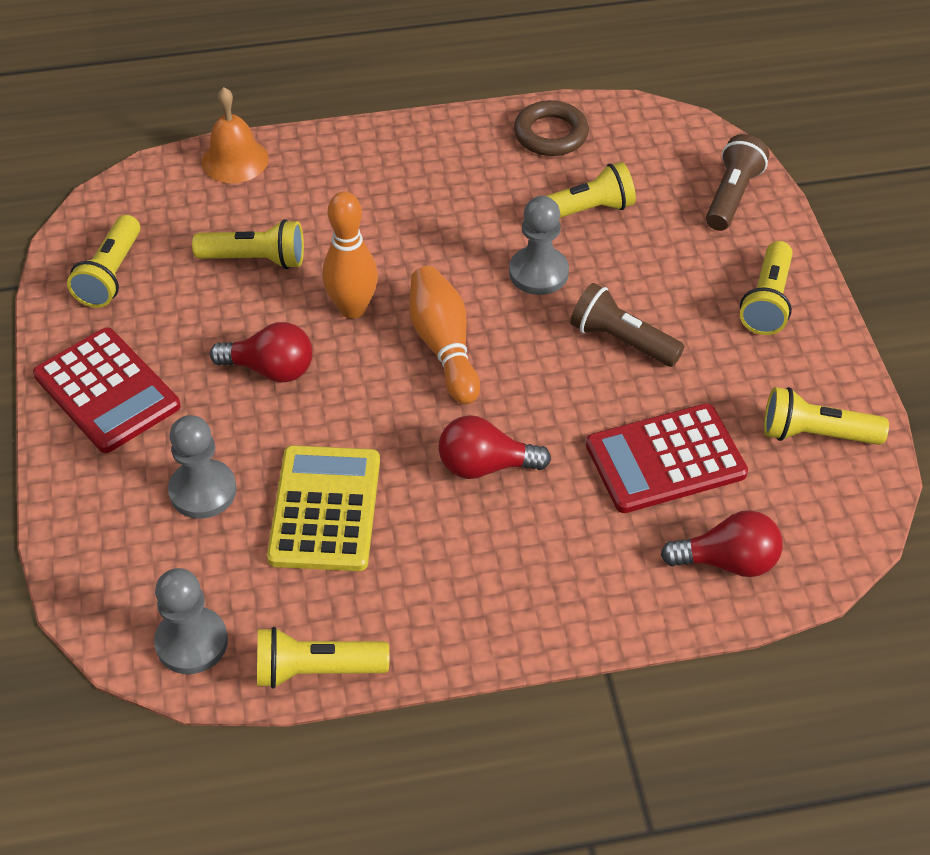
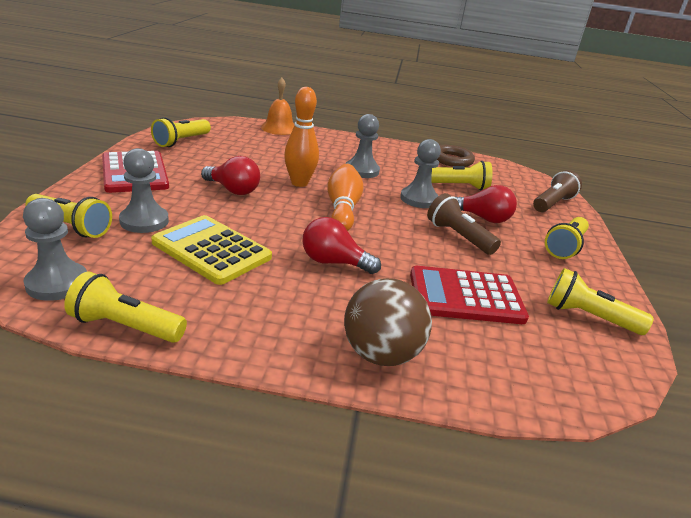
camera: 15 degrees right, 20 degrees down
(255, 259) = (261, 155): yellow flashlight -> yellow flashlight (71, 227)
(325, 509) = (211, 250): yellow calculator -> yellow calculator turned 75 degrees counterclockwise
(426, 232) = (362, 170): none -> grey pawn
(603, 593) = (381, 354): none -> brown ball
(728, 561) = (495, 367): red light bulb -> red light bulb (482, 218)

